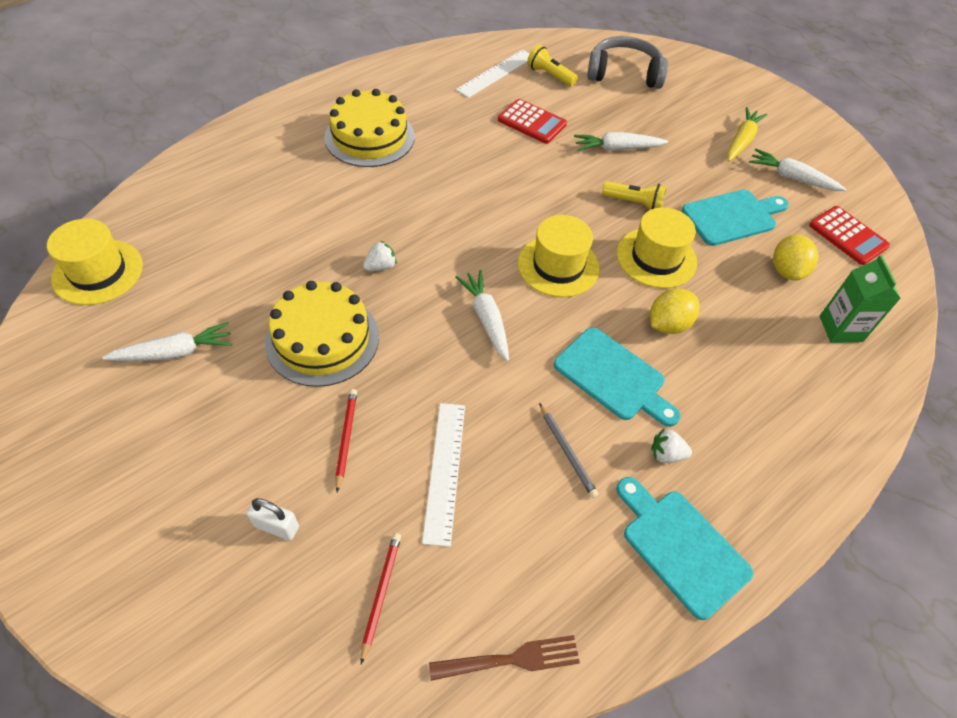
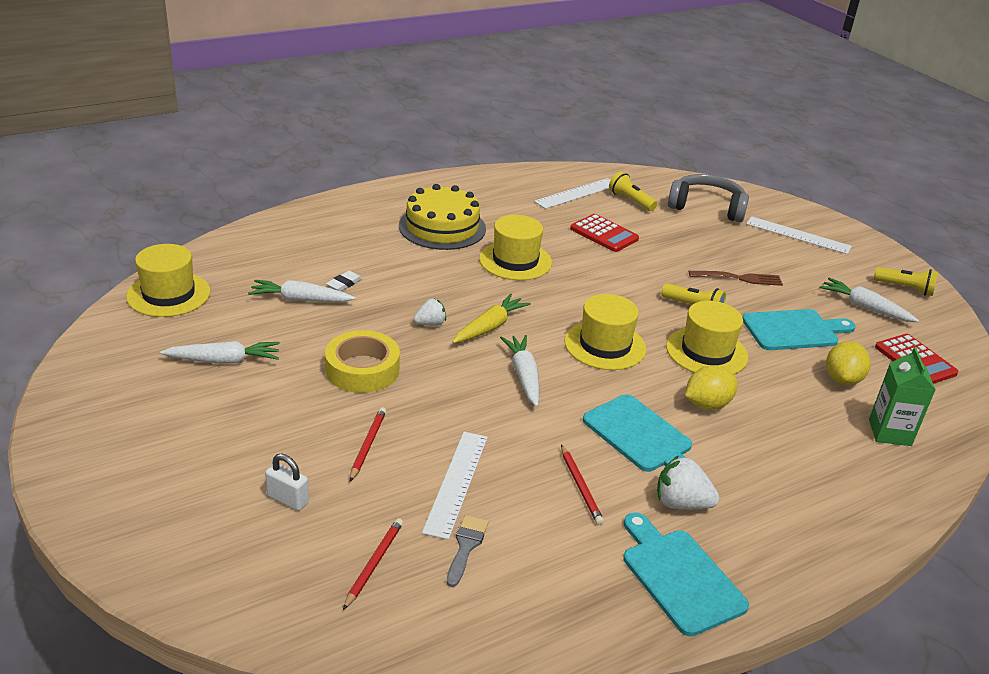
camera: 10 degrees right, 20 degrees down
(282, 228) = (344, 284): none -> white eraser
(322, 339) = (362, 369): yellow cake -> yellow tape
(451, 170) = (515, 261): none -> yellow hat
(469, 551) = (466, 546): none -> grey brush
(510, 660) = (487, 633): brown fork -> brown fork (738, 278)
(567, 451) = (580, 486): grey pencil -> red pencil
(617, 149) = (686, 264): white carrot -> white carrot (300, 300)
(666, 454) = (681, 503): white strawberry -> white strawberry, size x1.55
(715, 97) = (798, 235): none -> white ruler
(741, 141) = (818, 272): yellow carrot -> yellow carrot (490, 327)
(823, 148) = (905, 288): none -> yellow flashlight

